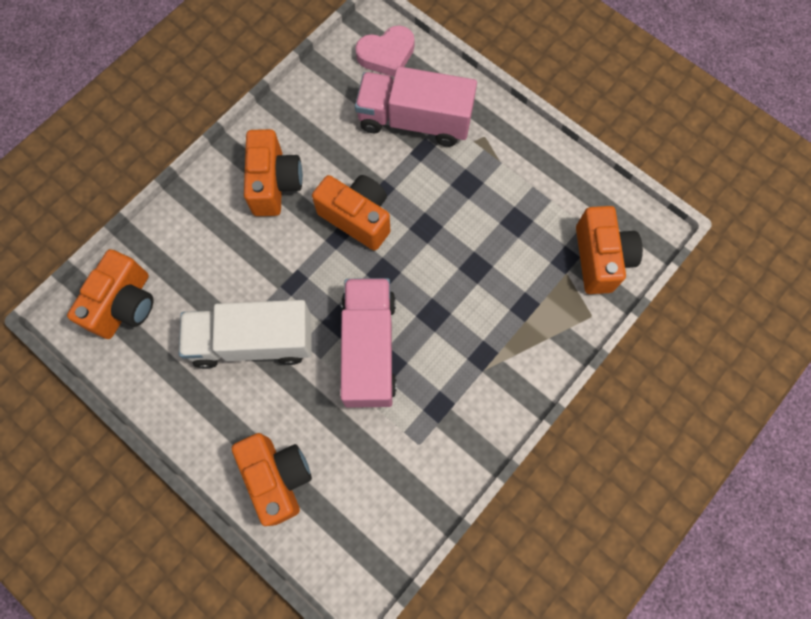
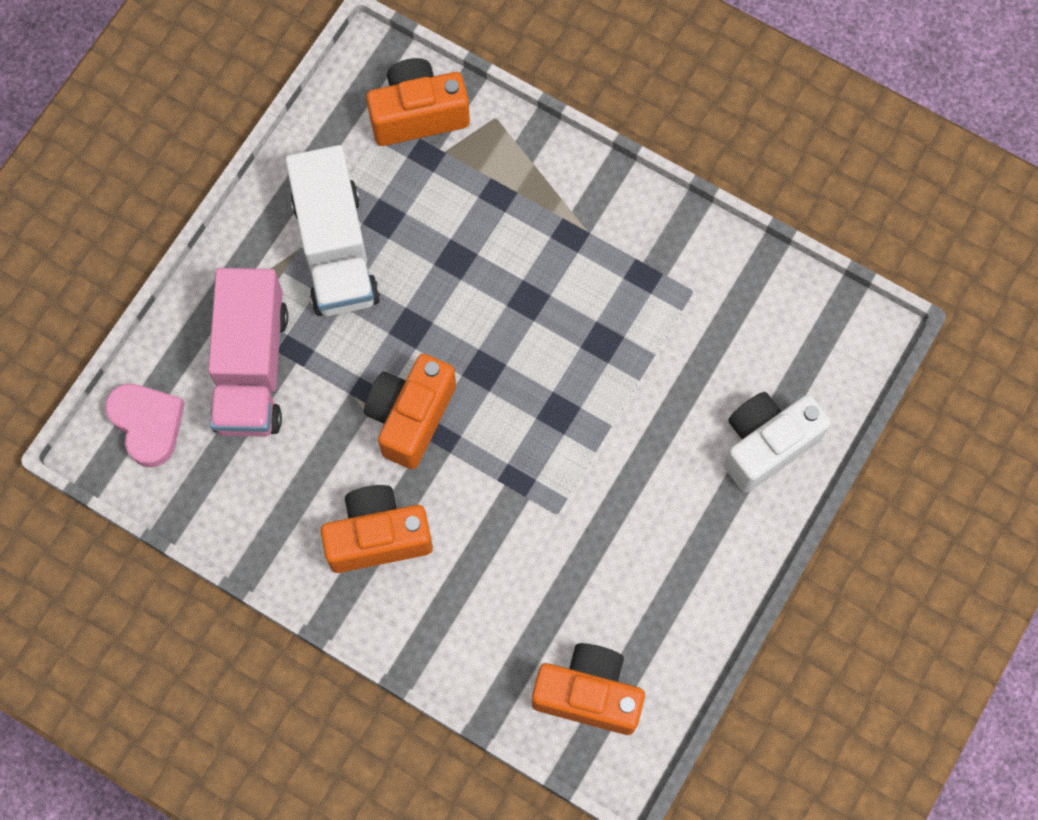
camera: 100 degrees left, 0 degrees up
(253, 341) = (606, 513): white truck -> white truck (335, 249)
(278, 477) = (766, 445): orange camera -> white camera
(369, 349) = (588, 369): pink truck -> none

